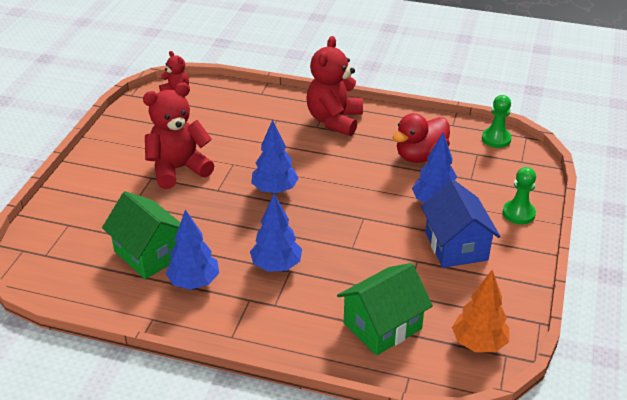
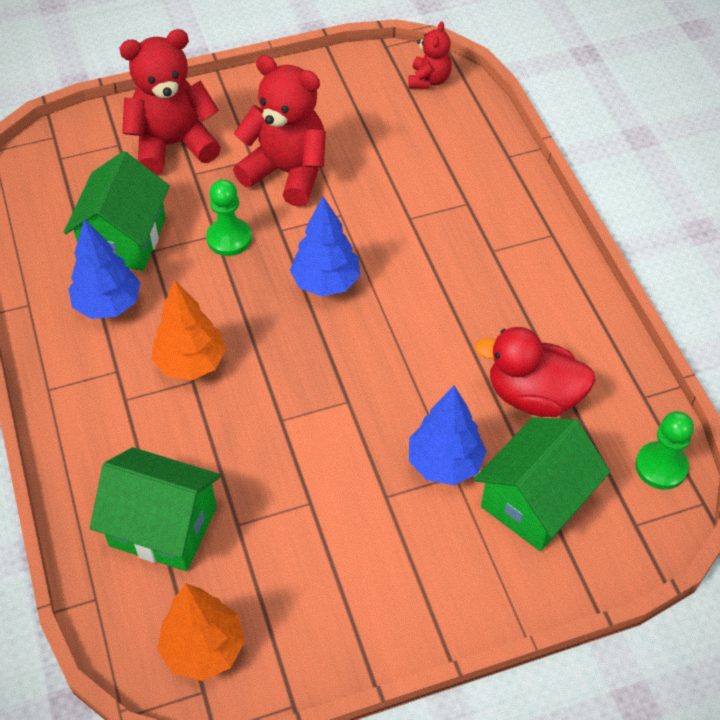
camera: 55 degrees right, 15 degrees up
(276, 266) = (191, 363): blue tree -> orange tree
(334, 120) = (523, 261): red teddy bear -> red teddy bear (173, 145)
(456, 246) = (373, 532): blue house -> none
(483, 184) = (535, 501): none -> green house
(518, 213) = (506, 576): green pawn -> green pawn (229, 238)

